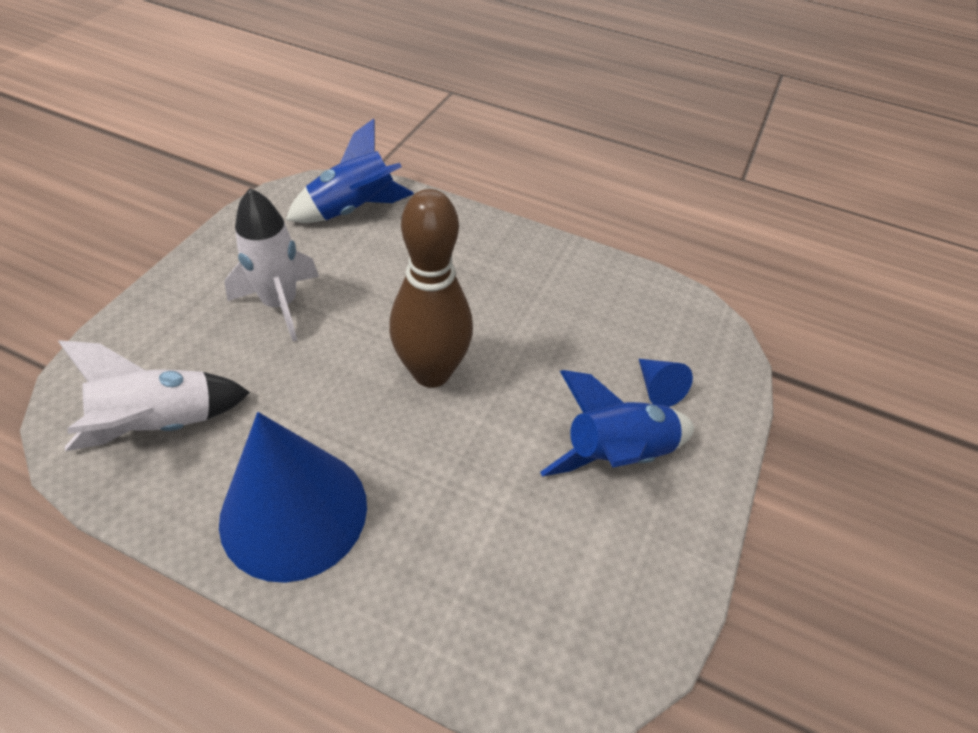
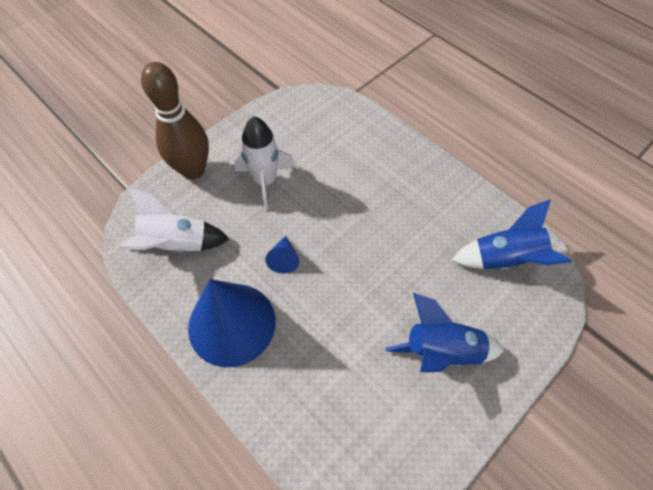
camera: 25 degrees right, 10 degrees up
(353, 210) = (332, 121): blue rocket -> blue rocket (504, 259)
(431, 372) = (342, 256): brown bowling pin -> brown bowling pin (193, 170)
(657, 388) = (491, 313): blue cone -> blue cone (284, 259)

